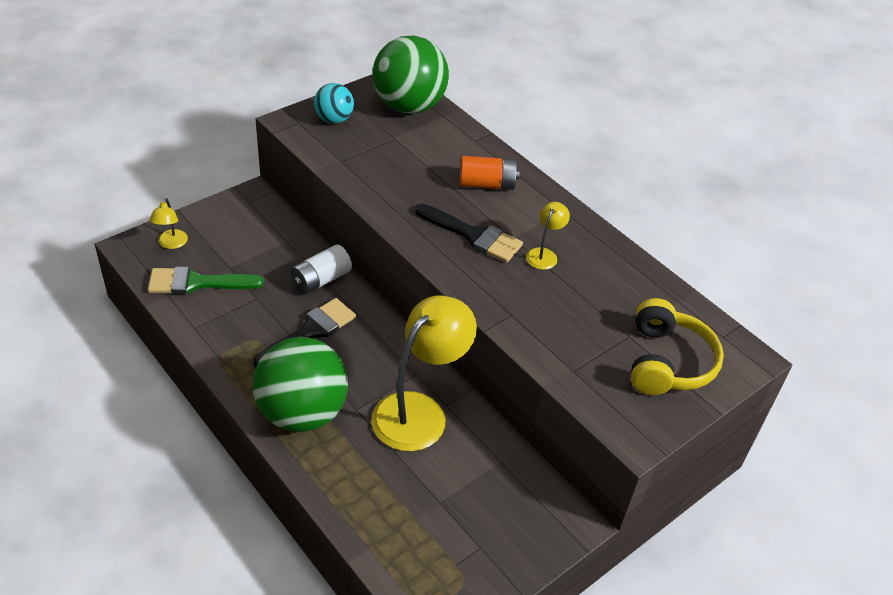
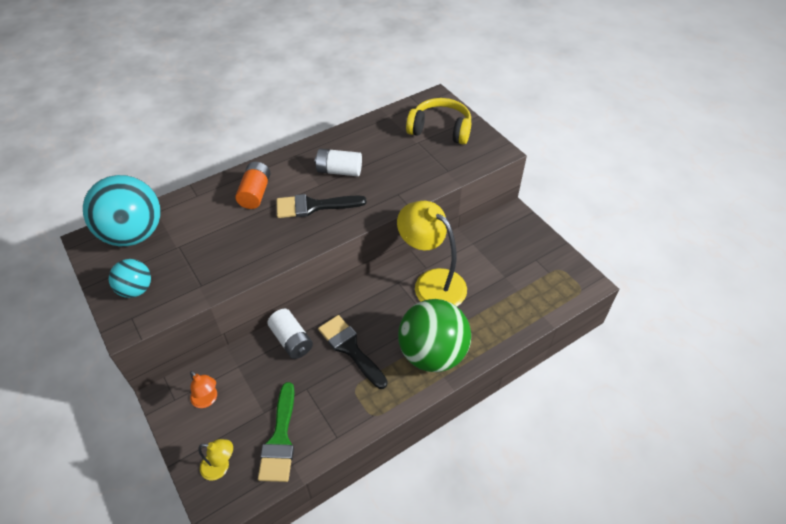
camera: 80 degrees left, 5 degrees up
(247, 224) = (207, 400): none -> orange lamp
(409, 106) = (134, 234): green ball -> turquoise ball
(473, 235) = (314, 206): black brush -> black brush turned 135 degrees counterclockwise
(544, 254) = (339, 171): yellow lamp -> white battery

